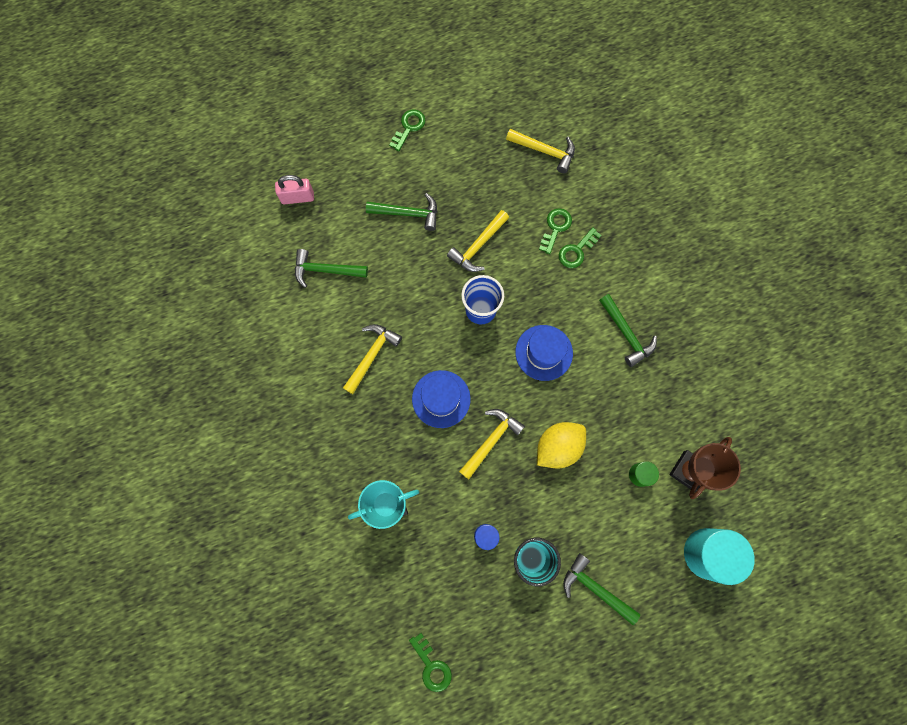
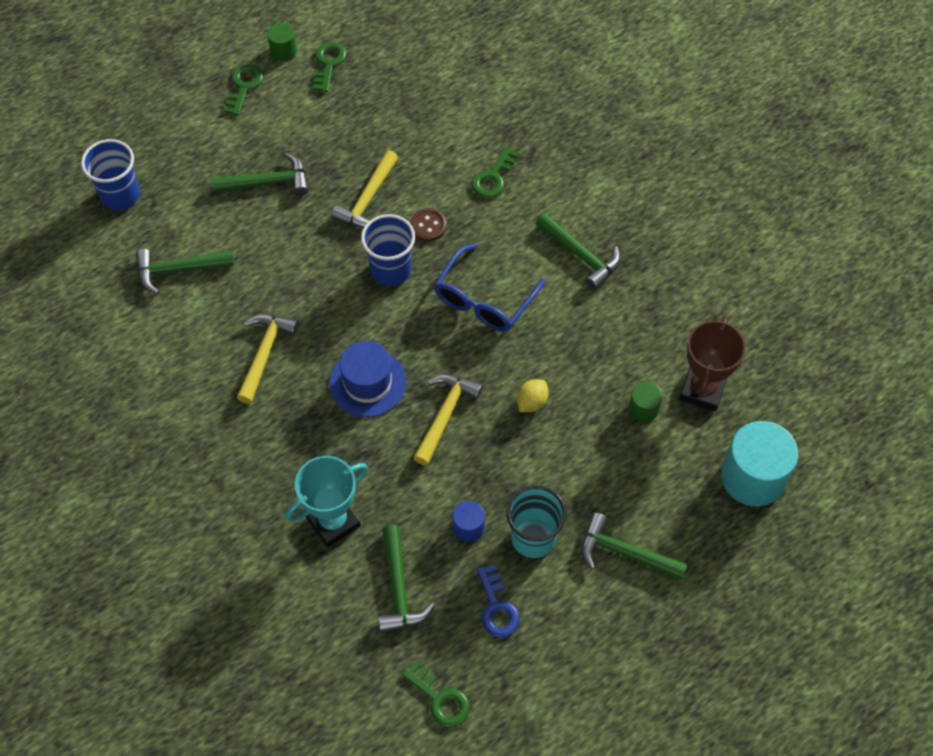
camera: 15 degrees left, 15 degrees down
(297, 197) = (120, 195): pink padlock -> blue cup
(423, 571) = (399, 588): none -> green hammer
(445, 103) = (283, 51): none -> green cylinder
(490, 606) = (497, 607): none -> blue key
(517, 280) = (428, 225): none -> brown button
(544, 151) = (422, 77): yellow hammer -> none
(544, 352) = (484, 299): blue hat -> blue glasses
(555, 228) = (459, 158): green key -> green key (328, 64)
(558, 447) = (531, 402): yellow lemon -> yellow lemon, size x0.54

